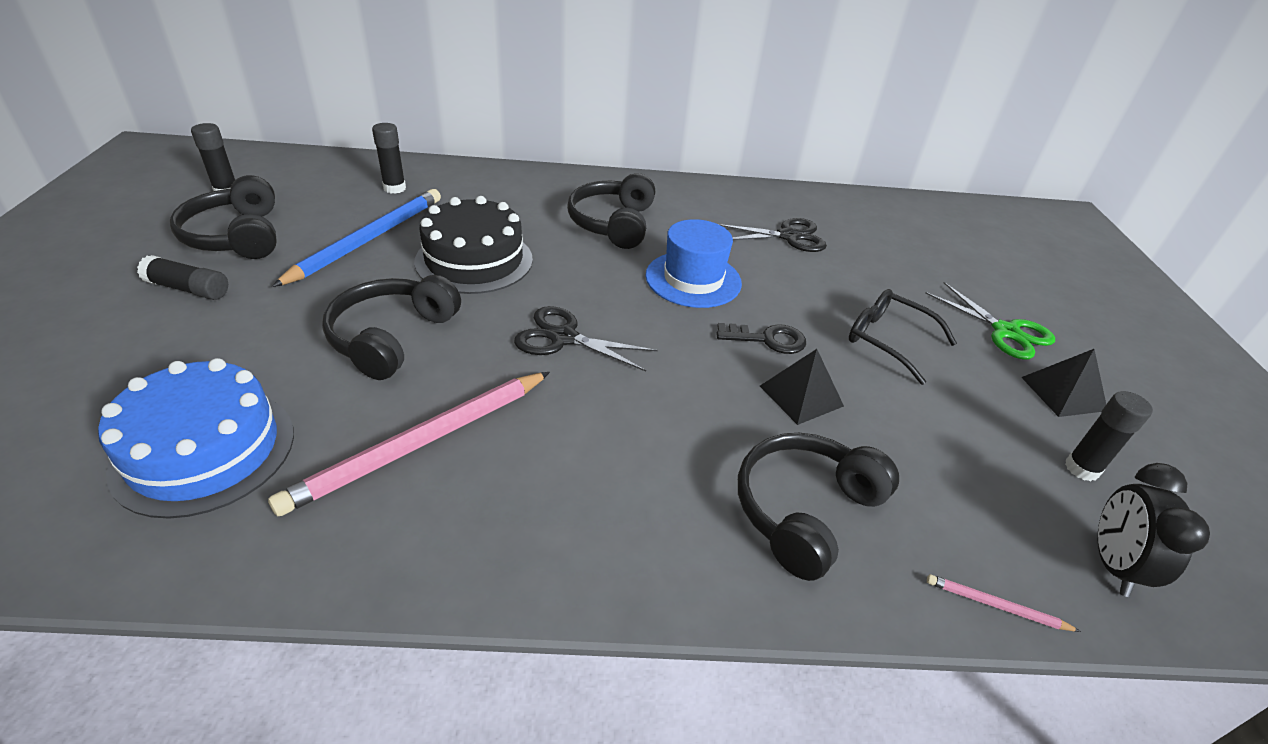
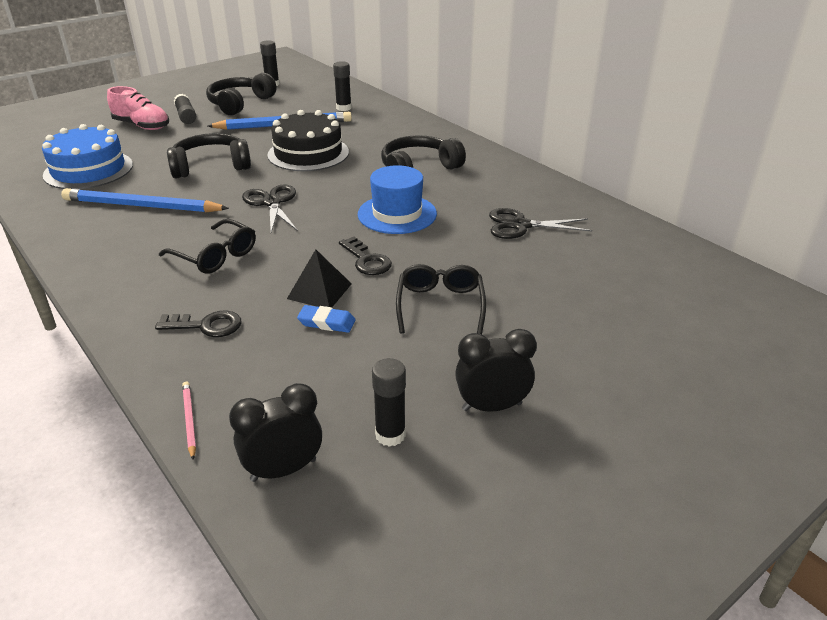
camera: 55 degrees right, 5 degrees down
(141, 337) = (142, 126): none -> pink shoe
(422, 443) = (142, 206): pink pencil -> blue pencil
(645, 435) = (215, 256): none -> black glasses
(788, 236) = (520, 225): black scissors -> black scissors turned 135 degrees clockwise
(805, 510) = (206, 325): black headphones -> black key
(867, 419) = (326, 322): none -> blue eraser
(1005, 331) = (547, 356): green scissors -> none
(1063, 393) = (492, 406): black pyramid -> black clock

